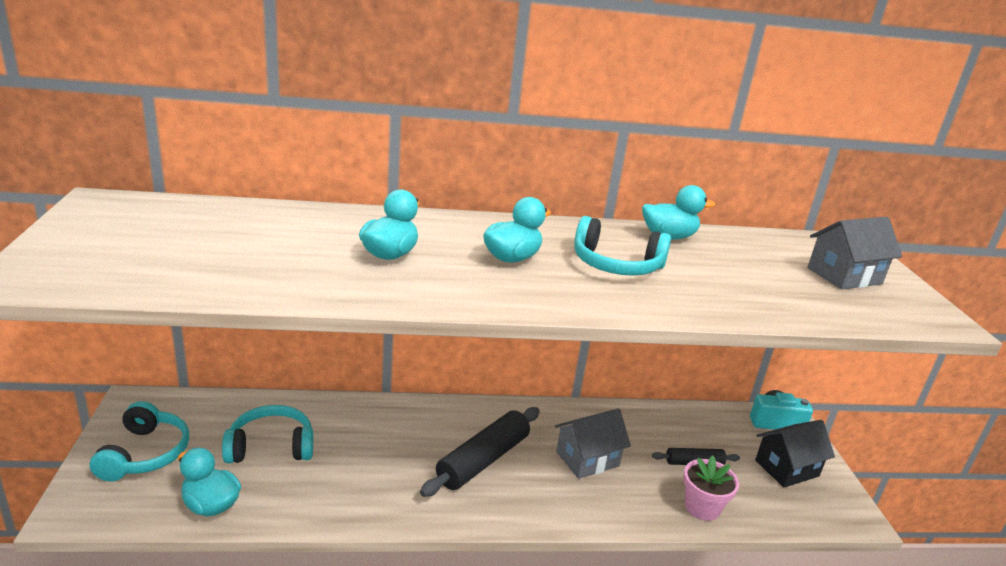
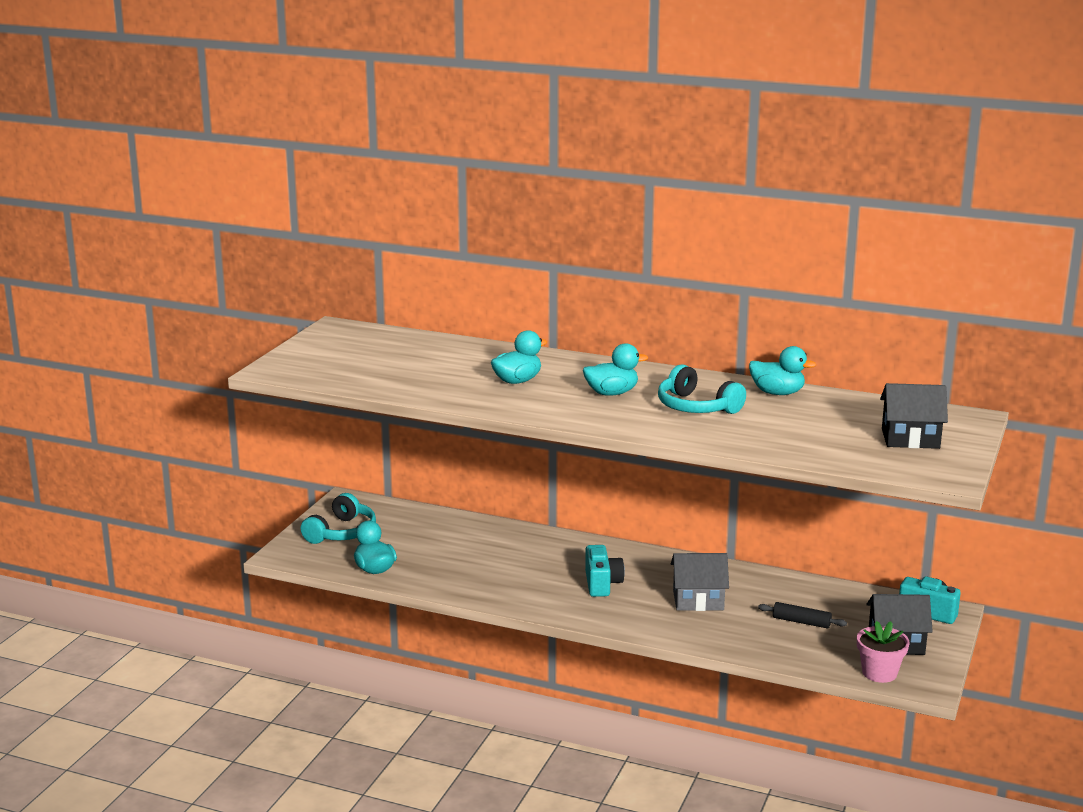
camera: 30 degrees right, 5 degrees down
(271, 446) = (435, 544): turquoise headphones -> none
(483, 460) = (602, 583): black rolling pin -> turquoise camera
(702, 507) = (775, 649): pink flower pot -> pink flower pot (879, 673)
(844, 276) = (910, 439): grey house -> black house

